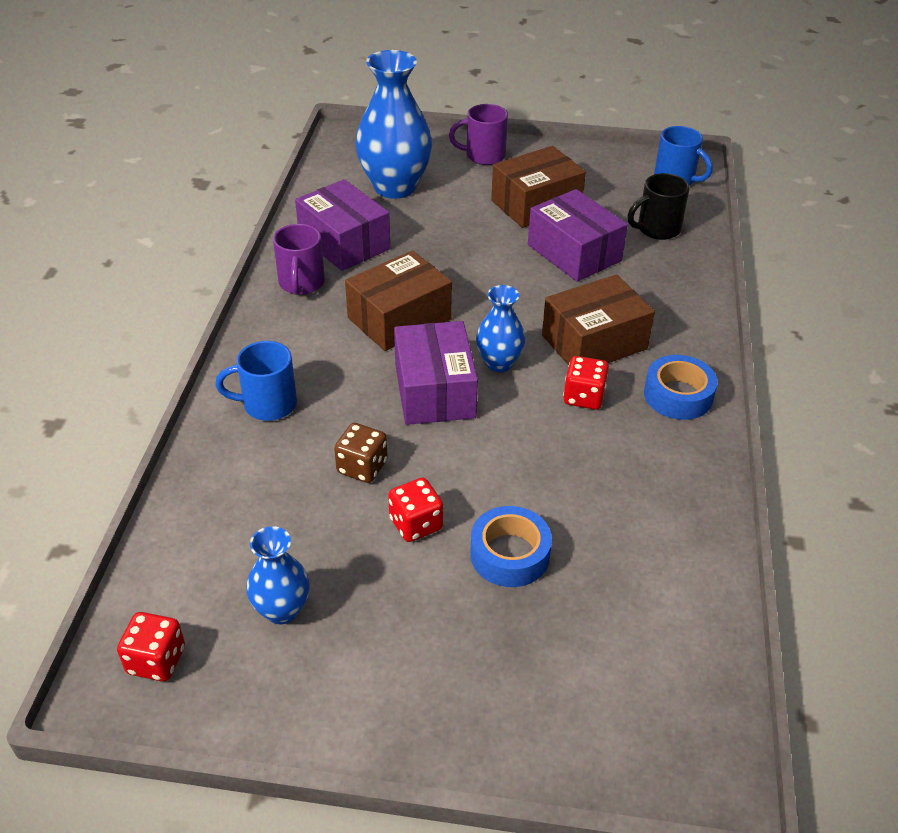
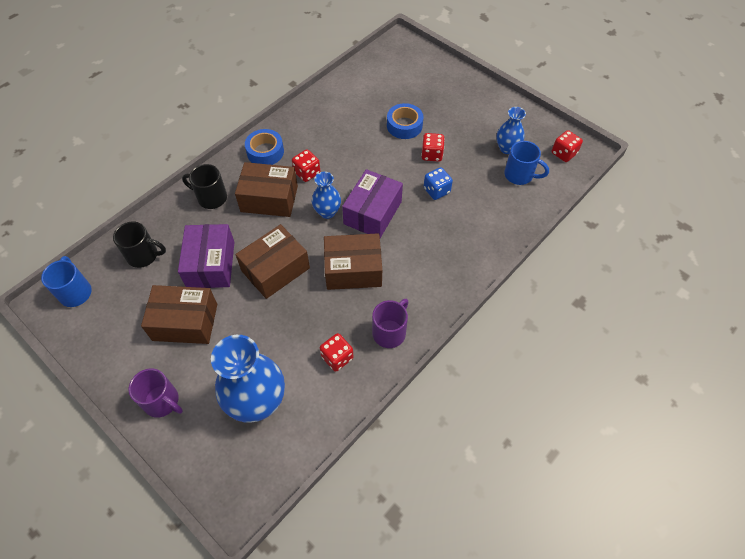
camera: 145 degrees left, 15 degrees up
(268, 404) = (461, 249): blue mug -> blue mug (519, 175)
(344, 242) = (337, 357): purple box -> red dice
(362, 467) = (436, 190): brown dice -> blue dice
(495, 279) = (275, 269): none -> brown box
(667, 309) = (211, 198): none -> black mug

